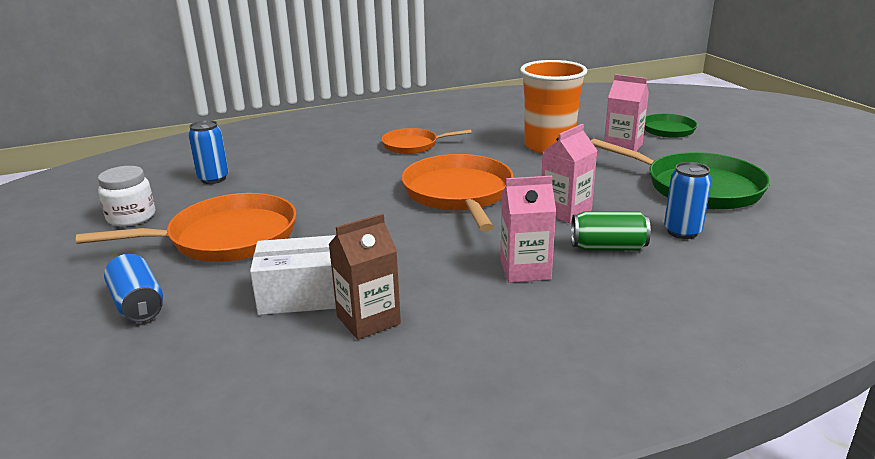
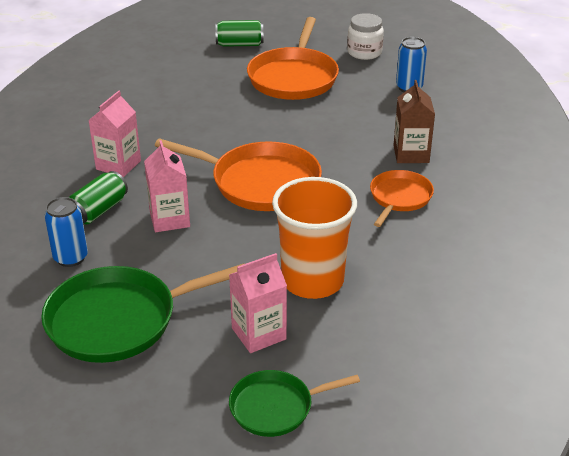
camera: 120 degrees right, 10 degrees up
(138, 304) = (239, 44): blue can -> green can
(301, 295) = (190, 87): white box -> none
(368, 320) = (139, 99): brown carton -> brown carton (411, 154)

